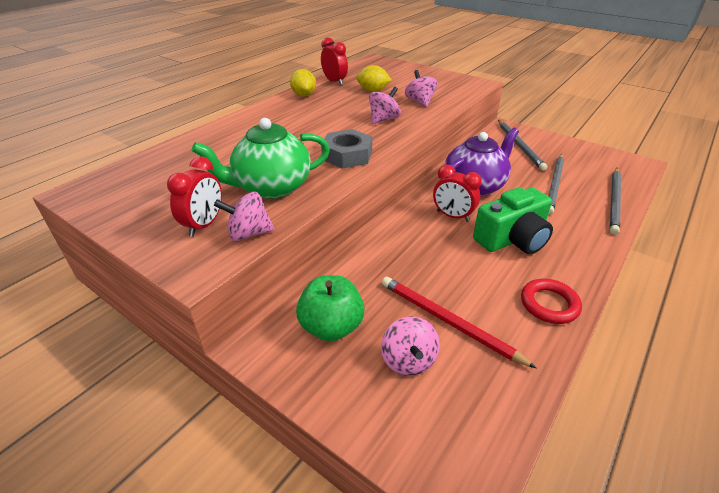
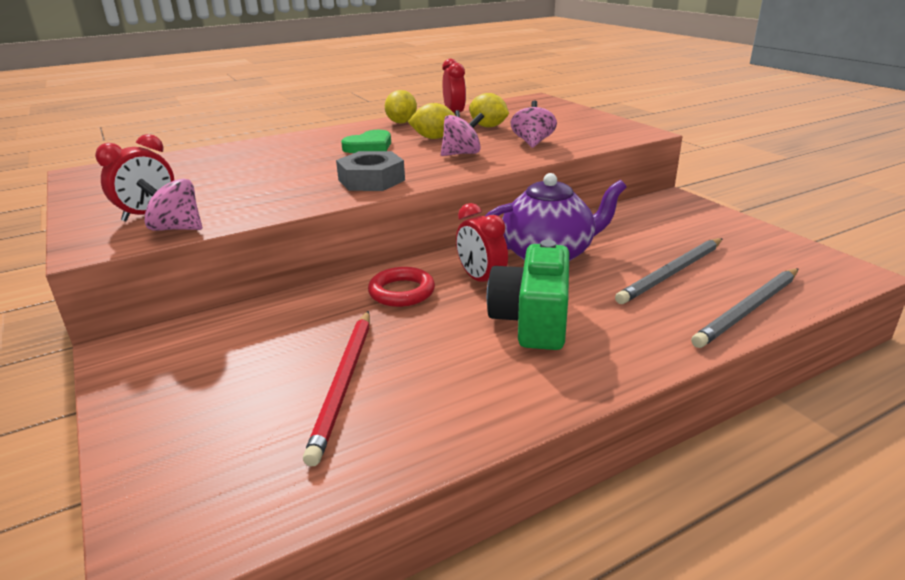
camera: 25 degrees right, 10 degrees down
(271, 187) = (252, 195): green teapot -> none
(306, 122) = (369, 146): none -> green heart
(331, 327) = (212, 353): green apple -> none
(346, 107) = (434, 138): none -> yellow lemon
(408, 360) = (252, 408): pink spinning top -> none
(448, 321) = (344, 384): red pencil -> red pencil turned 150 degrees counterclockwise
(512, 239) = (532, 320): green camera -> green camera turned 105 degrees clockwise
(519, 146) = (670, 222): grey pencil -> none
(549, 304) = (497, 402): red ring -> red ring (401, 292)

